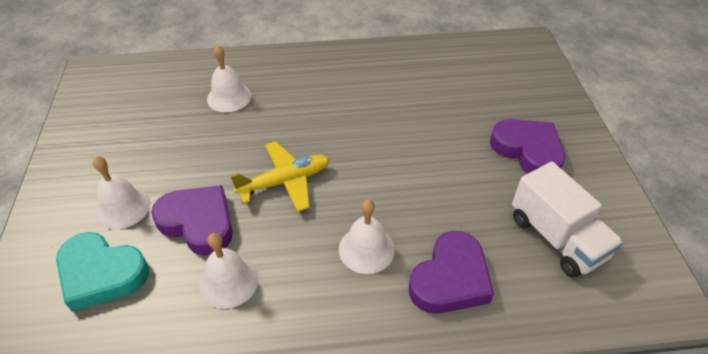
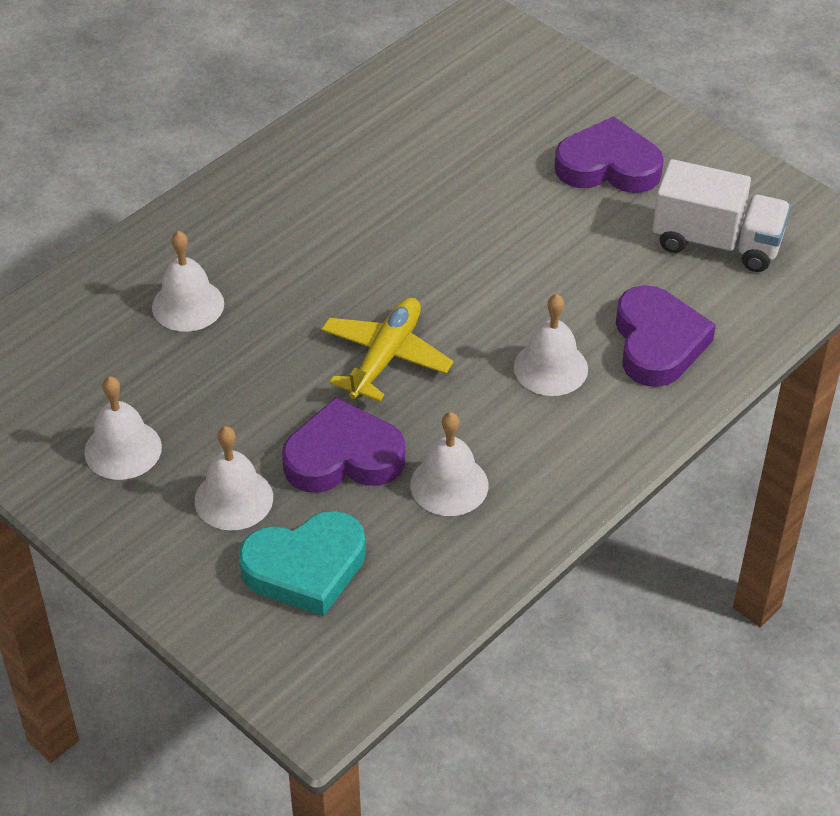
camera: 40 degrees left, 0 degrees up
(114, 147) = (123, 449): none -> white bell

